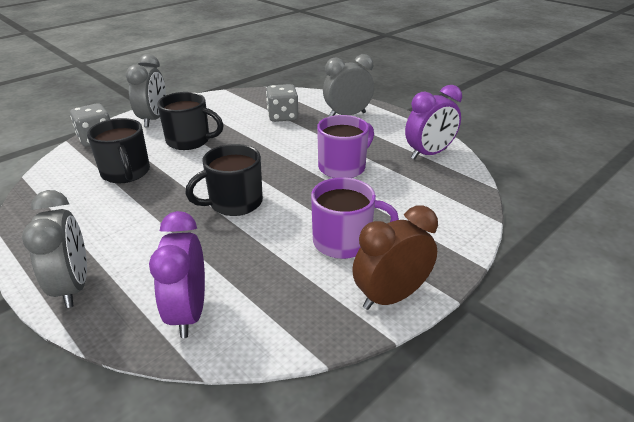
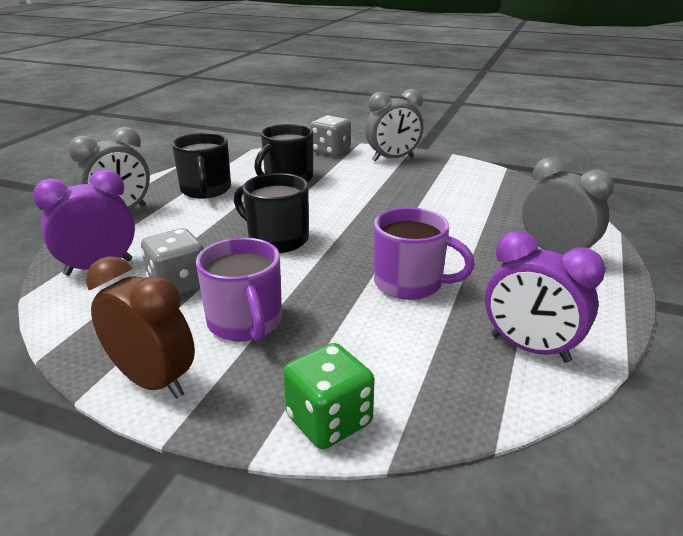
camera: 65 degrees right, 5 degrees down
(189, 141) = (371, 185): black mug -> black mug (206, 190)
(282, 116) = (488, 214): grey dice -> grey dice (178, 284)
(460, 231) = (329, 420): none -> green dice

